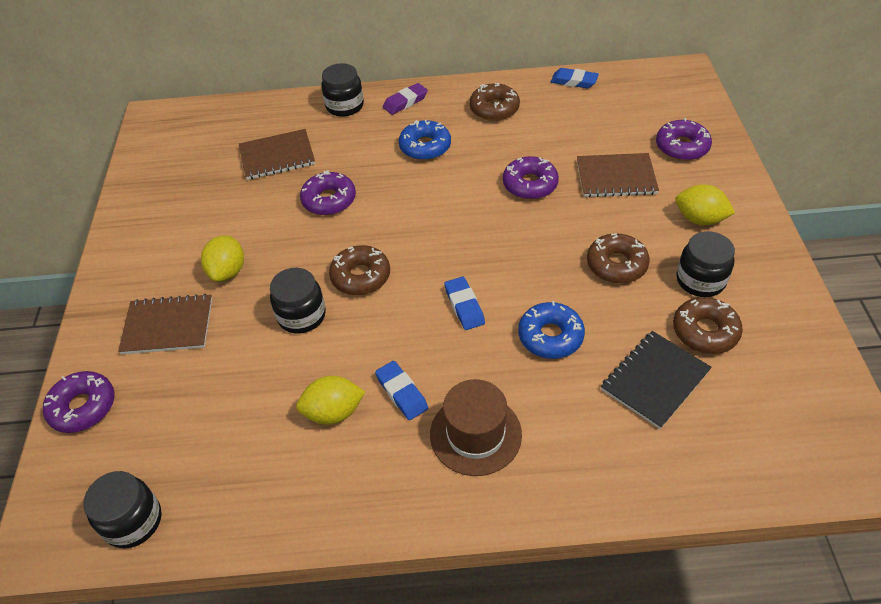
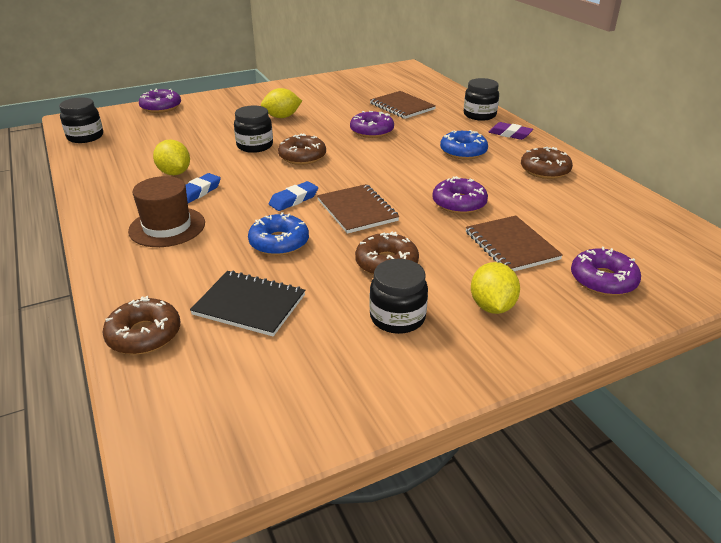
camera: 65 degrees right, 15 degrees down
(168, 326) = (228, 112): brown notebook -> brown notebook (357, 210)
(574, 81) = (635, 201): blue eraser -> none
(705, 331) = (325, 329): brown donut -> brown donut (144, 335)

